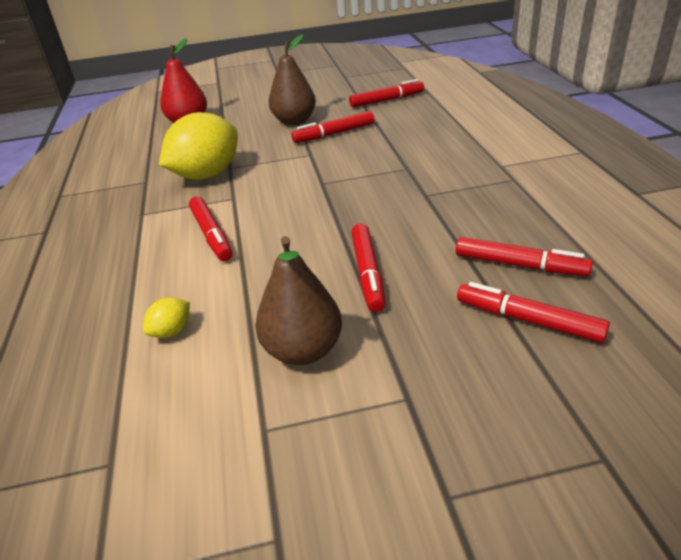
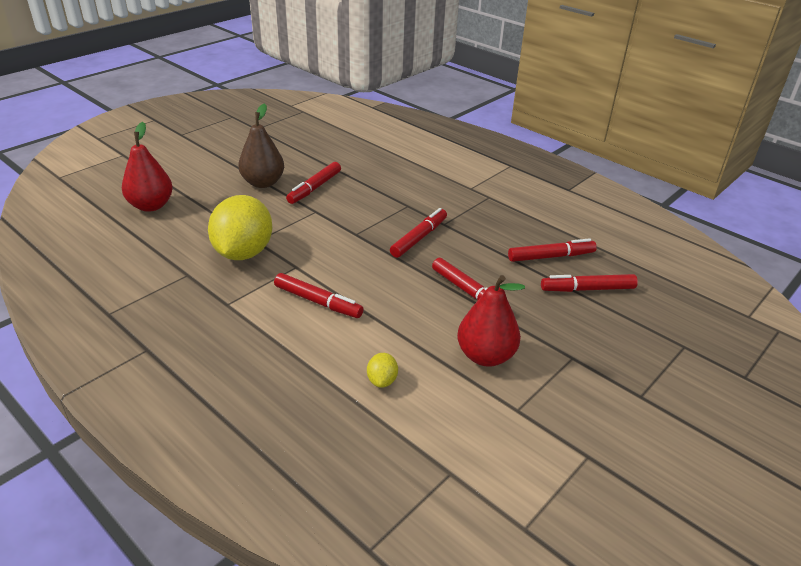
camera: 40 degrees left, 0 degrees up
(303, 350) = (485, 356): brown pear -> red pear
(387, 100) = (324, 147): red marker -> red marker (419, 238)

